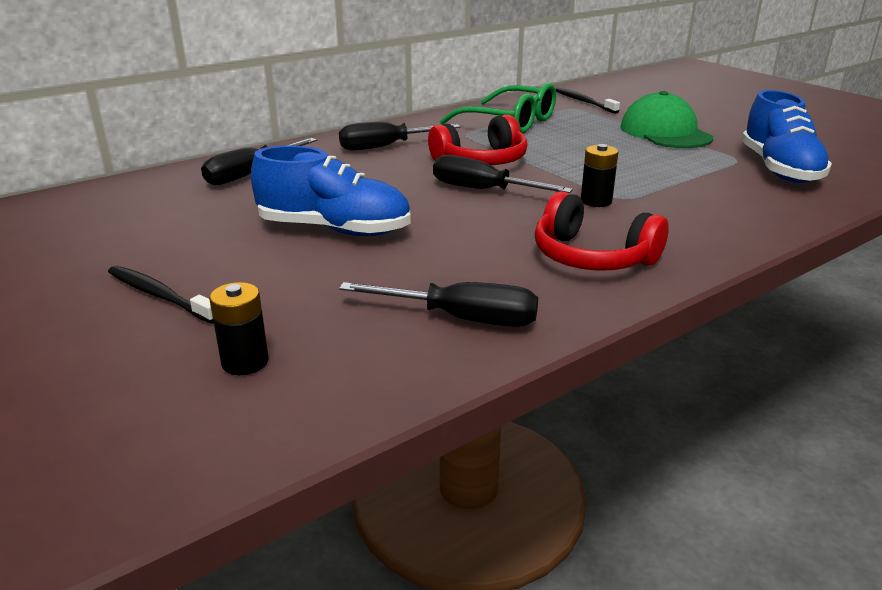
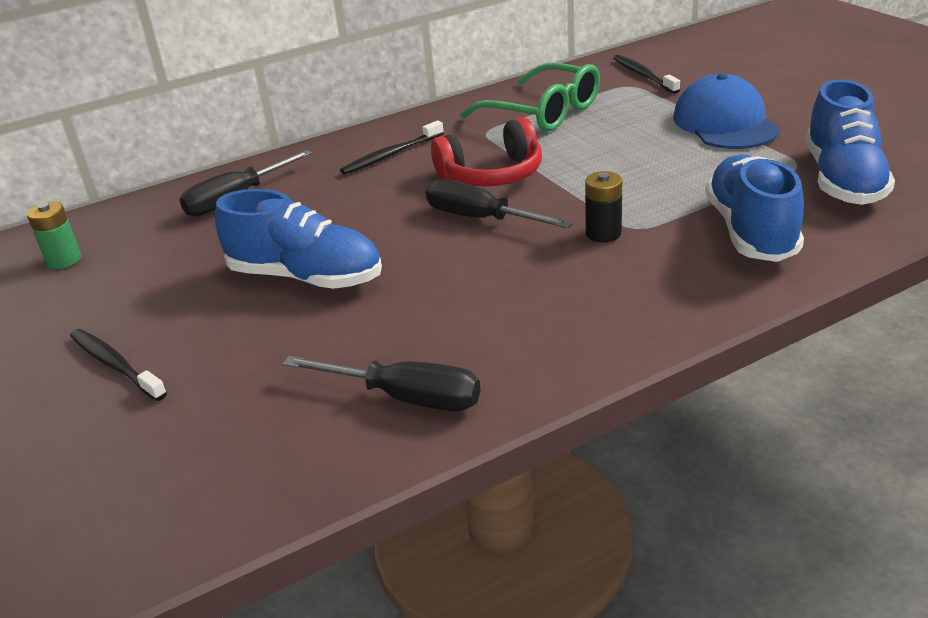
camera: 10 degrees right, 5 degrees up
(89, 216) = (64, 260): none -> green battery
(245, 362) = (180, 448): black battery -> none
(386, 147) = (391, 155): black screwdriver -> black toothbrush
(592, 257) = (570, 315): red headphones -> none
(665, 132) = (725, 123): green cap -> blue cap
(721, 200) = (750, 231): none -> blue shoe

